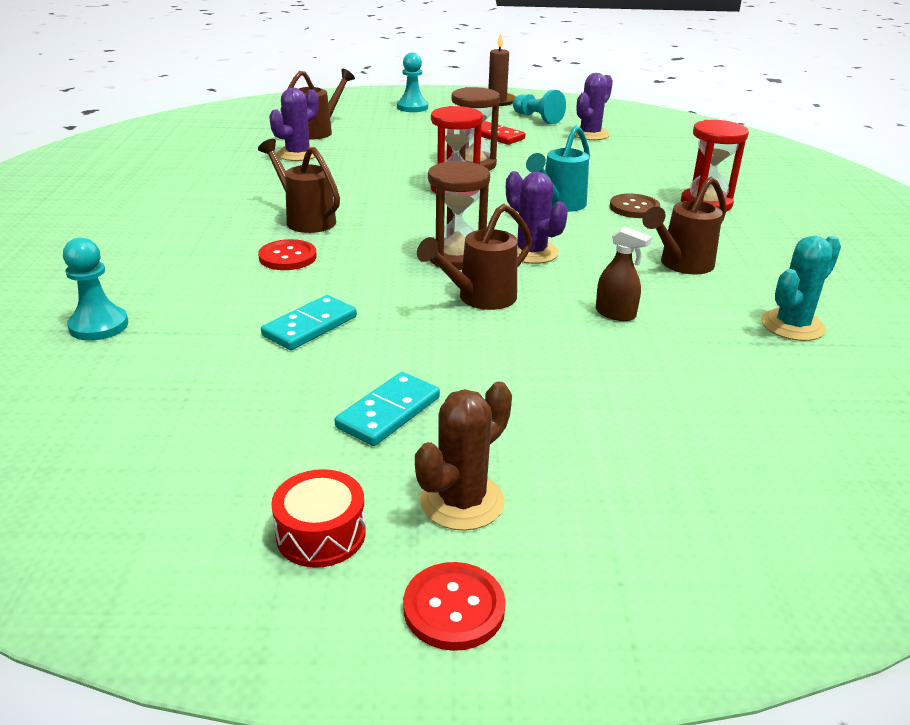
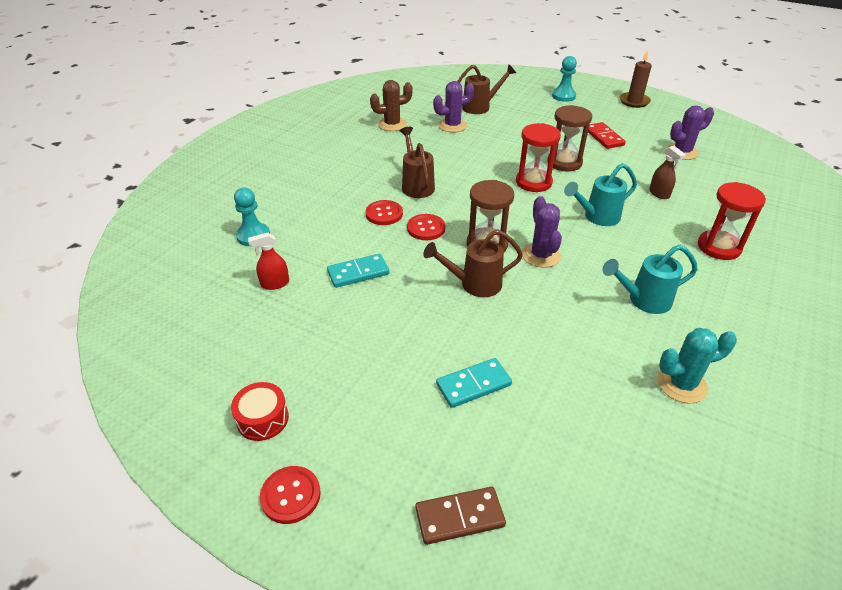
camera: 30 degrees right, 10 degrees up
(189, 371) = (275, 284): none -> red spray bottle
(361, 259) = (426, 228): none -> red button
(388, 412) = (354, 352): turquoise domino -> turquoise domino (473, 384)
(462, 501) = (346, 431): brown cactus -> brown cactus (392, 124)
(537, 118) = (652, 126): turquoise pawn -> none
(615, 314) = (555, 327): brown spray bottle -> brown spray bottle (659, 194)
(634, 208) = (654, 235): brown button -> none
(681, 265) = (643, 300): brown watering can -> turquoise watering can
(698, 536) = (459, 517): none -> brown domino

